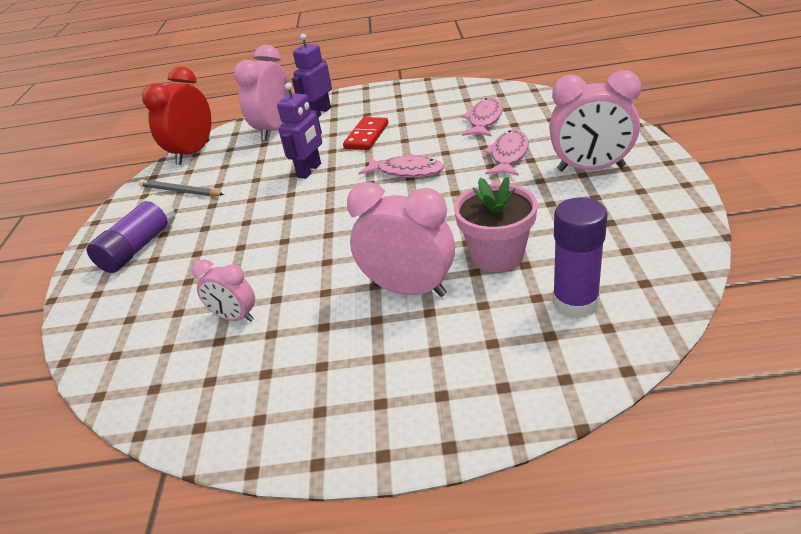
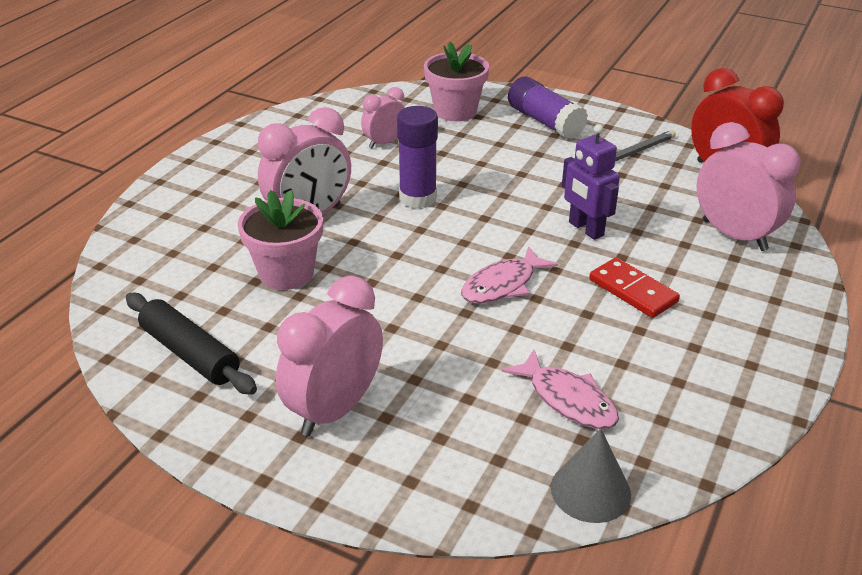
camera: 115 degrees right, 0 degrees up
(135, 306) = (455, 111): none -> pink flower pot
(319, 113) = (757, 280): purple robot -> none
(508, 155) = (446, 368): pink fish -> none
(535, 97) = (590, 490): none -> grey cone
(575, 302) = (180, 280): purple glue stick -> purple glue stick (418, 198)
(635, 242) = (190, 354): none -> black rolling pin

